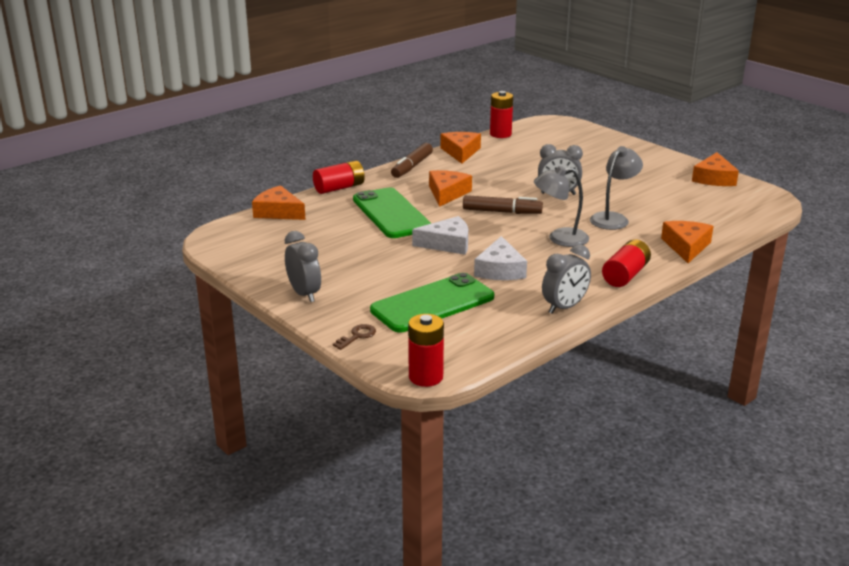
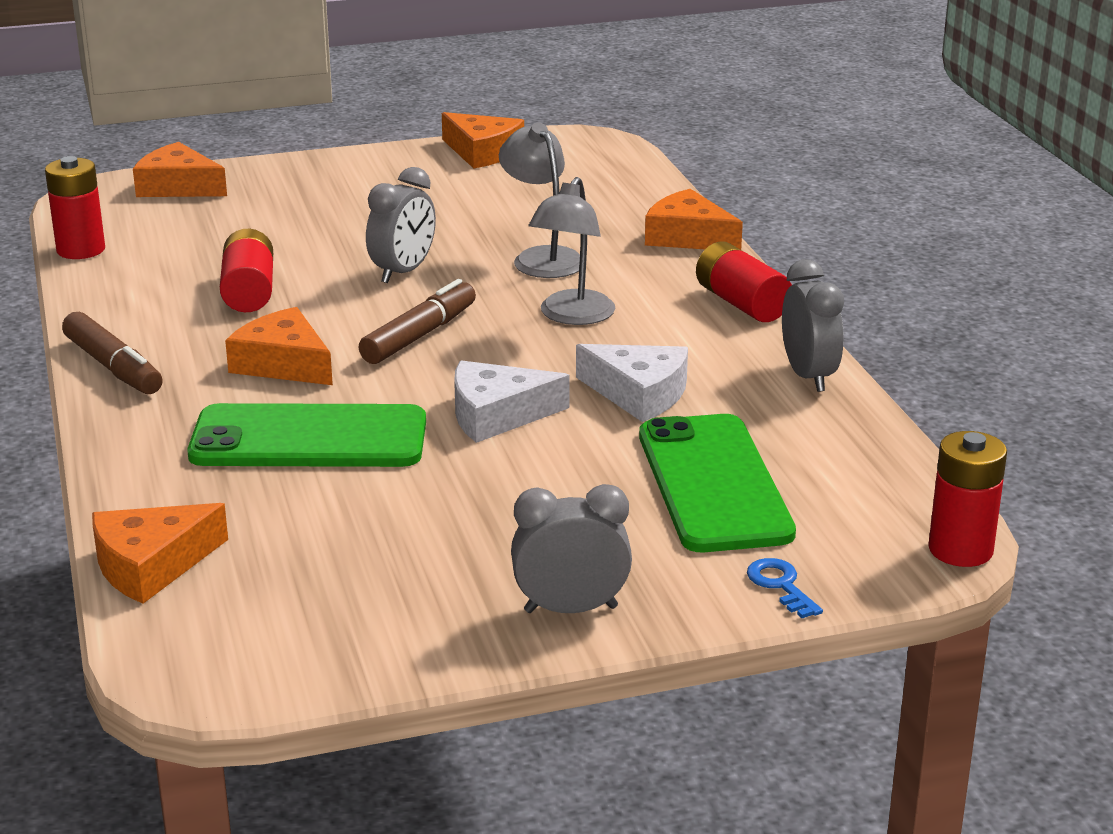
camera: 65 degrees left, 0 degrees up
(339, 188) = (116, 467): red battery -> red battery (249, 292)
(357, 336) = (780, 585): brown key -> blue key
(447, 244) = (497, 415): white cheese -> white cheese turned 120 degrees counterclockwise
(460, 152) = (111, 305): orange cheese -> orange cheese (178, 186)

